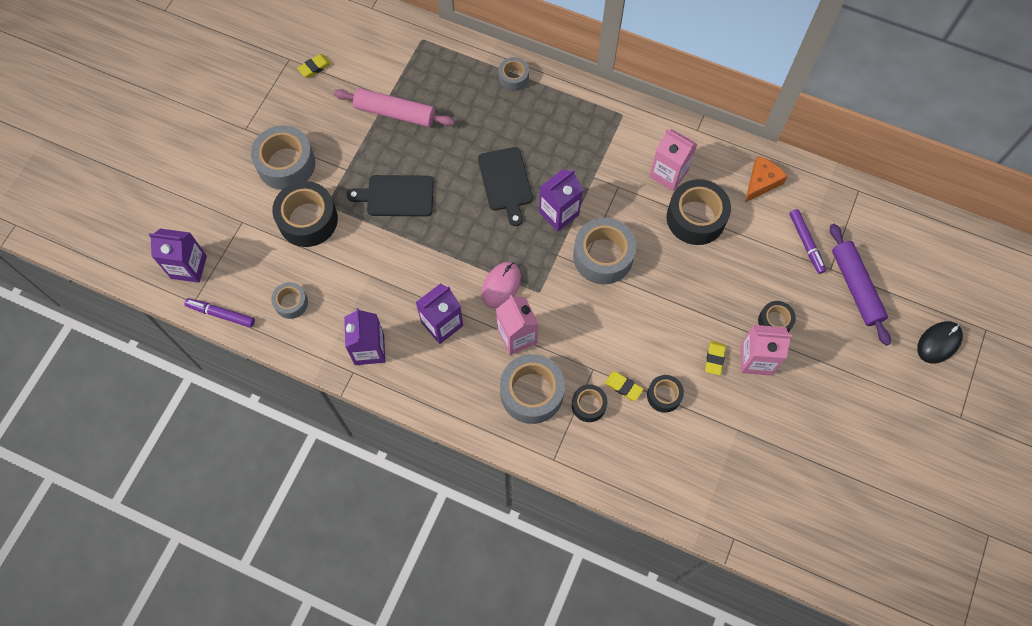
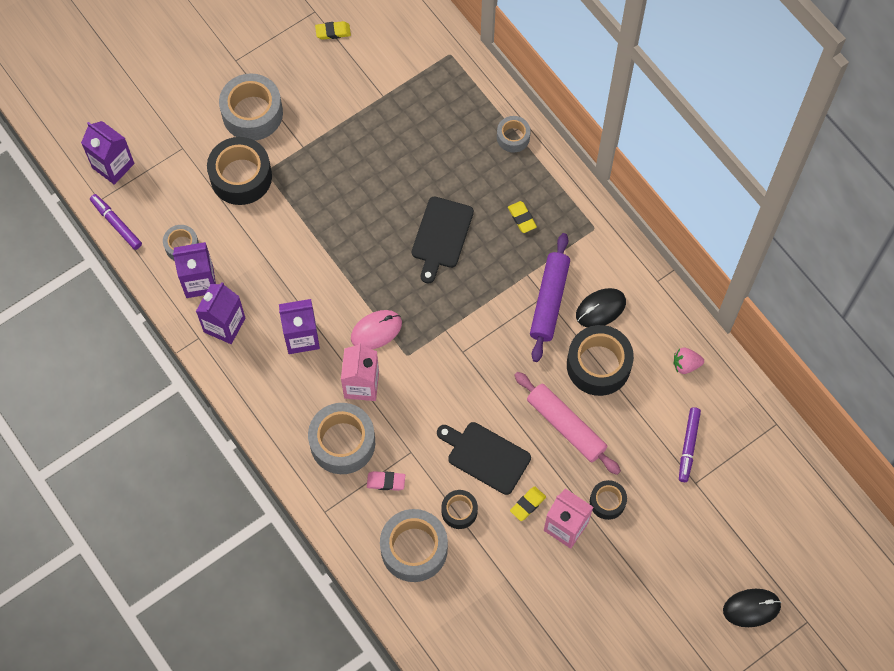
camera: 30 degrees right, 0 degrees up
(395, 113) = (380, 115): pink rolling pin -> pink rolling pin (566, 426)
(397, 196) = (333, 196): black cutting board -> black cutting board (485, 456)
(559, 213) = (472, 292): purple carton -> purple carton (199, 281)
(588, 405) = (386, 482): black tape -> pink eraser
(603, 256) = (486, 354): grey tape -> grey tape (414, 549)
(623, 387) = (427, 483): yellow eraser -> yellow eraser (522, 218)
(668, 174) = (600, 309): pink carton -> black mouse
(761, 182) = (686, 364): orange cheese -> pink strawberry
(855, 287) = (707, 513): purple rolling pin -> purple rolling pin (549, 301)

